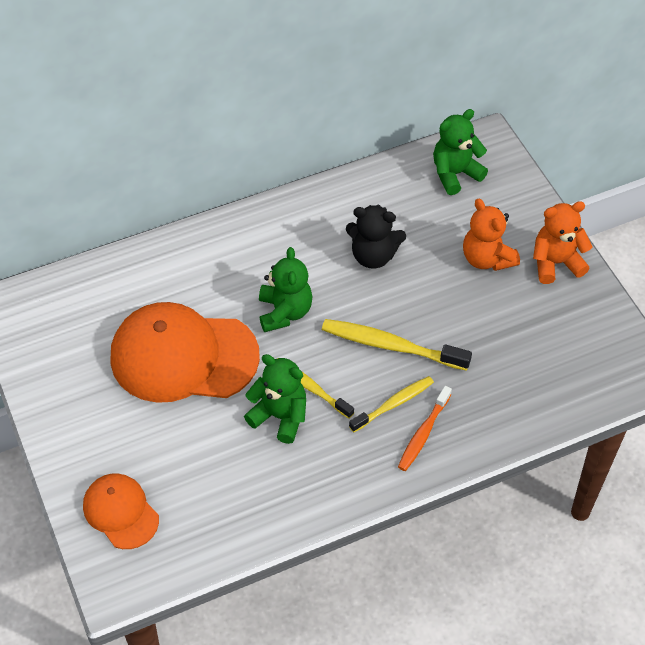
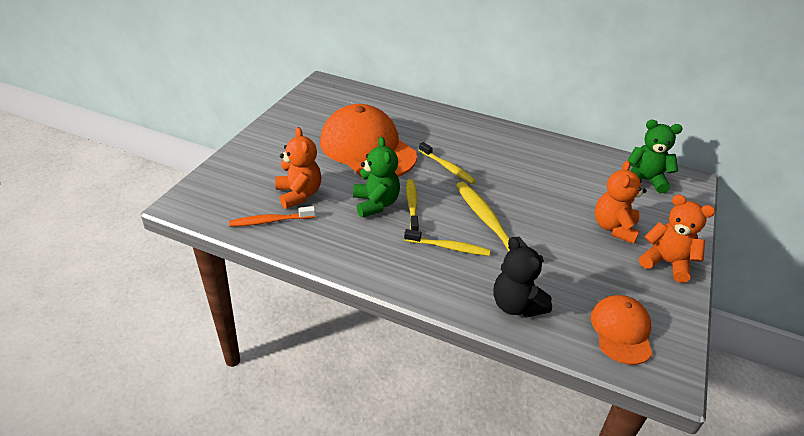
camera: 45 degrees right, 15 degrees down
(121, 512) = (238, 179): orange cap -> orange cap (621, 331)
(201, 472) = (299, 194): none -> orange teddy bear
(284, 312) = (447, 168): green teddy bear -> yellow toothbrush
(373, 256) = (536, 180): black teddy bear -> black teddy bear (516, 305)
(423, 433) = (446, 274): orange toothbrush -> orange toothbrush (270, 221)

